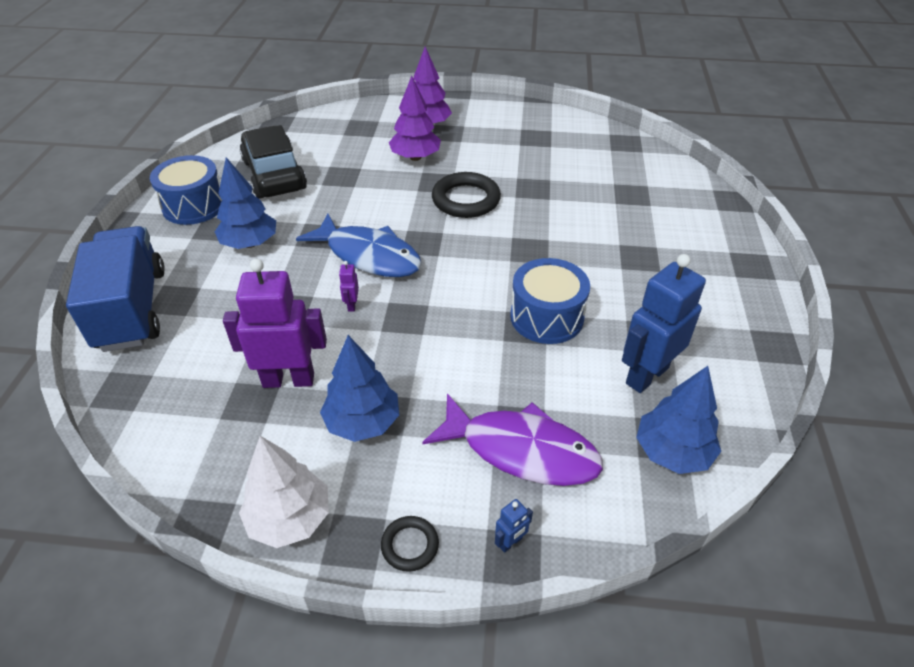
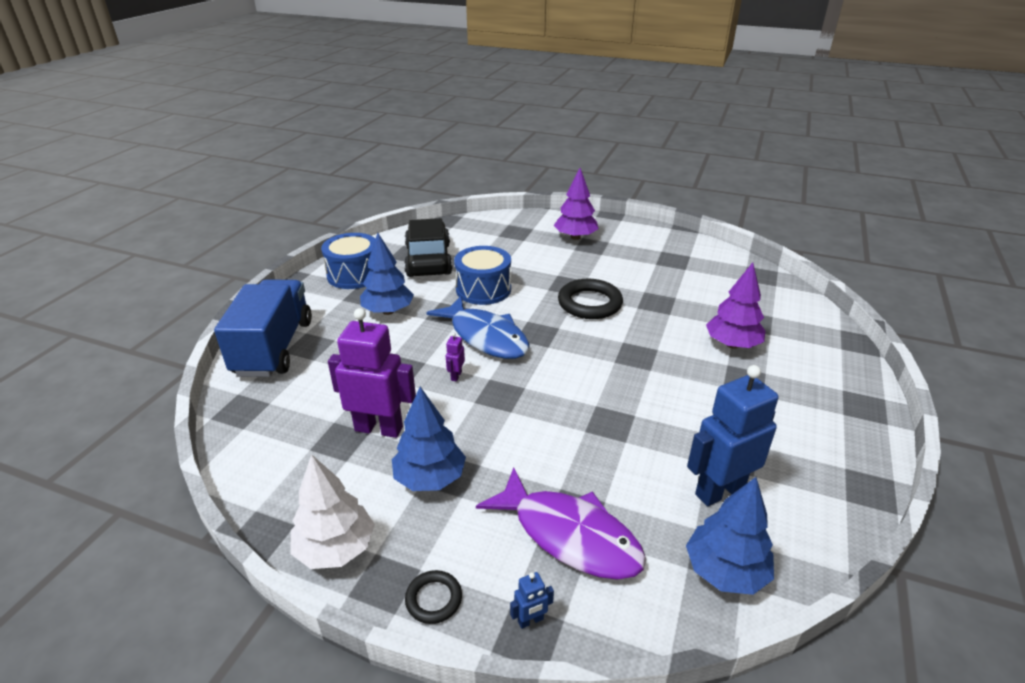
camera: 15 degrees right, 10 degrees down
(415, 157) = (555, 262): purple tree -> purple tree (732, 344)
(546, 317) = (634, 418): blue drum -> blue drum (483, 289)

